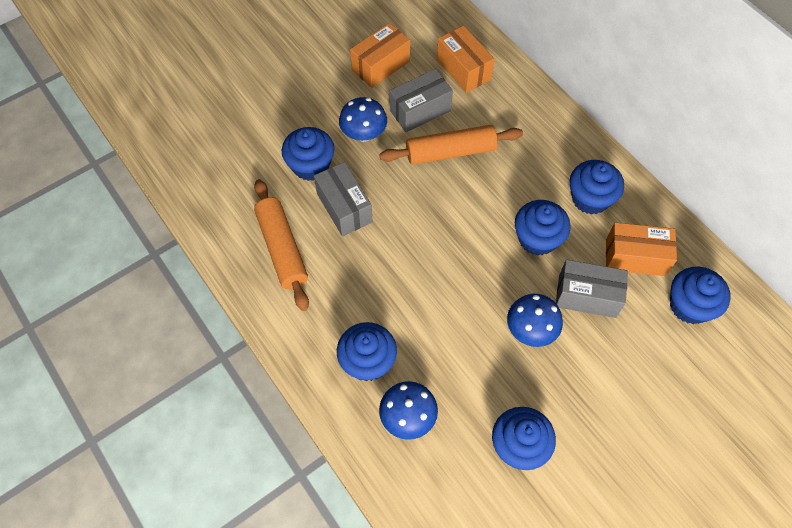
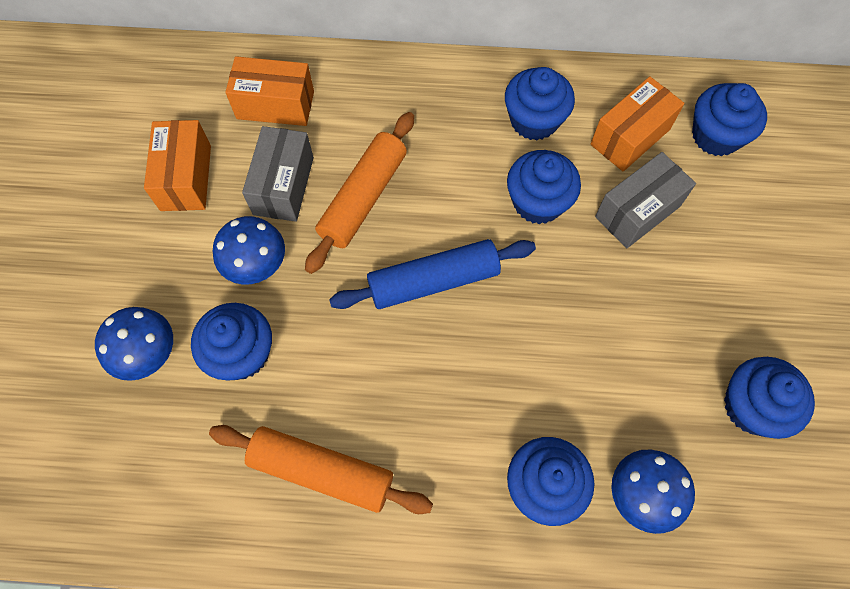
camera: 50 degrees left, 5 degrees up
(344, 207) = (331, 360): grey box -> none
(435, 222) = (433, 281): none -> blue rolling pin
(530, 330) = (634, 292): blue mushroom -> blue mushroom (147, 353)

